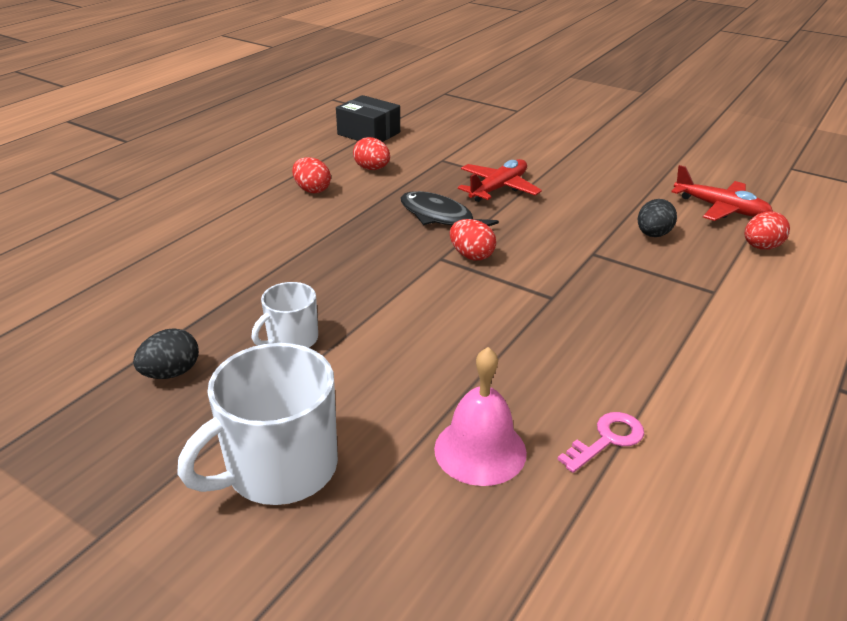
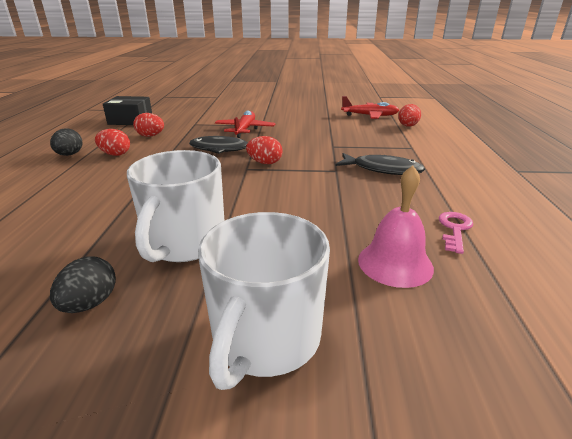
camera: 30 degrees left, 5 degrees down
(291, 340) = (184, 243): white mug -> white mug, size x1.79
(619, 317) = (382, 169): none -> black fish
(653, 235) = (352, 132): black egg -> black egg (70, 155)

